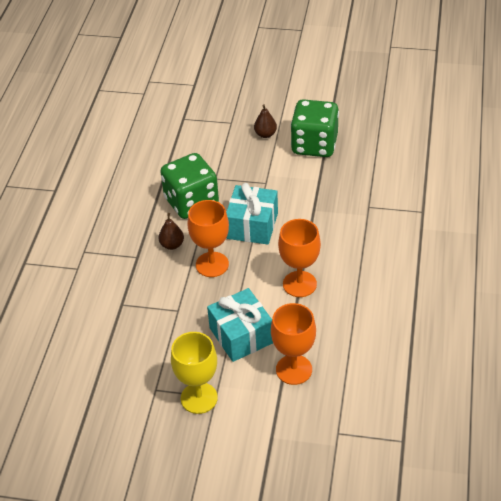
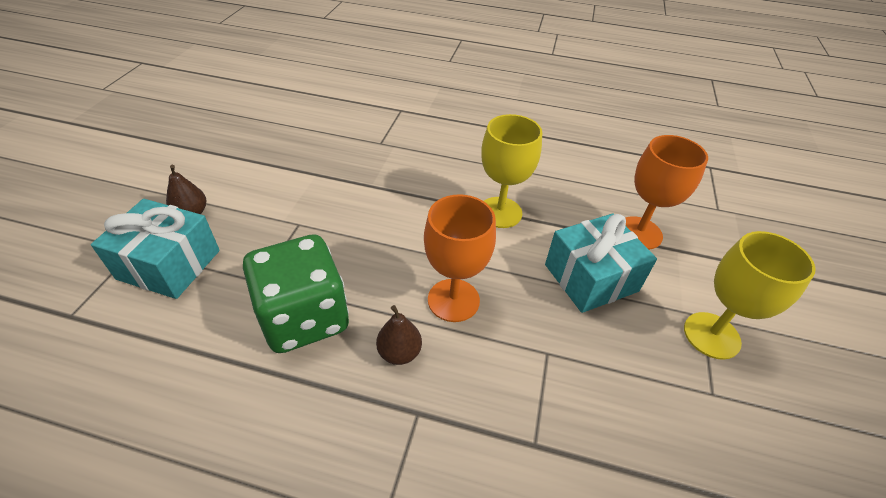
camera: 90 degrees left, 0 degrees up
(252, 225) = (383, 246): turquoise gift -> turquoise gift (169, 264)
(299, 284) = (500, 212): orange goblet -> yellow goblet
(314, 145) = (246, 170): green dice -> none

